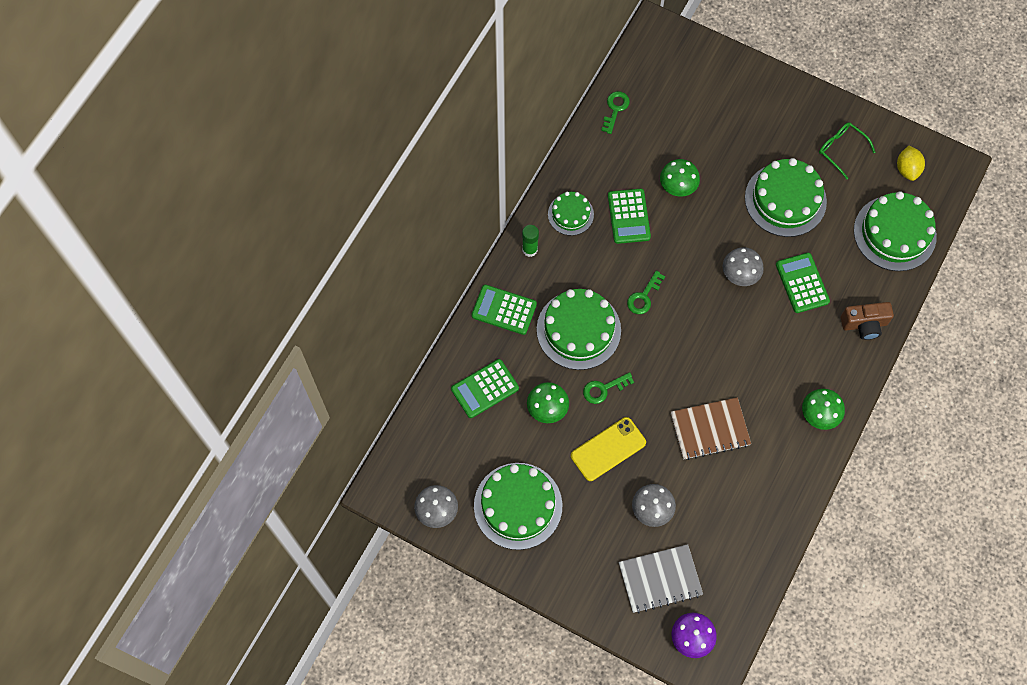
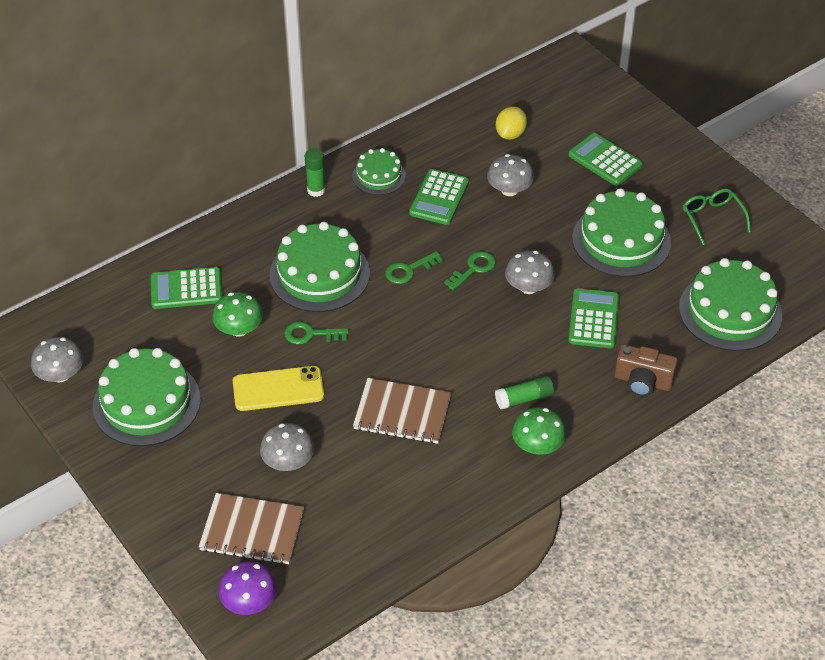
camera: 25 degrees right, 20 degrees down
(504, 310) = (254, 230): green calculator -> green calculator (605, 160)
(615, 109) = (485, 107): green key -> green key (473, 269)
(660, 579) = (252, 530): grey notebook -> brown notebook
(678, 186) = (509, 190): green mushroom -> grey mushroom
(789, 377) = (524, 398): none -> green glue stick
(907, 169) = (779, 260): yellow lemon -> yellow lemon (510, 134)

